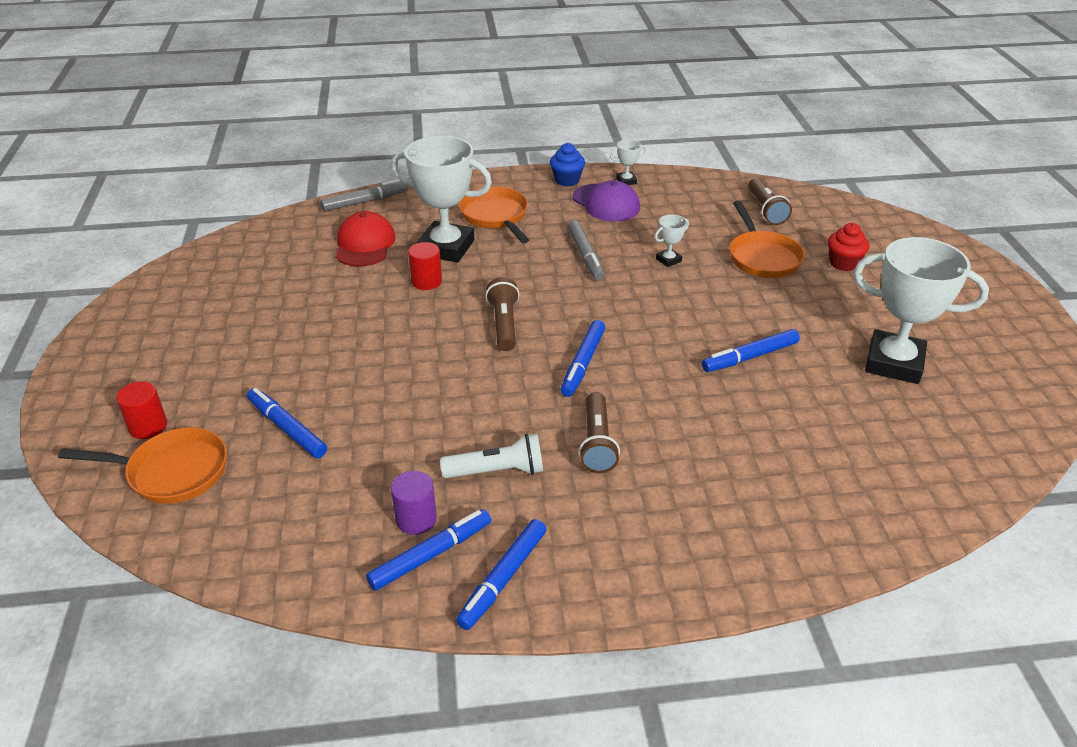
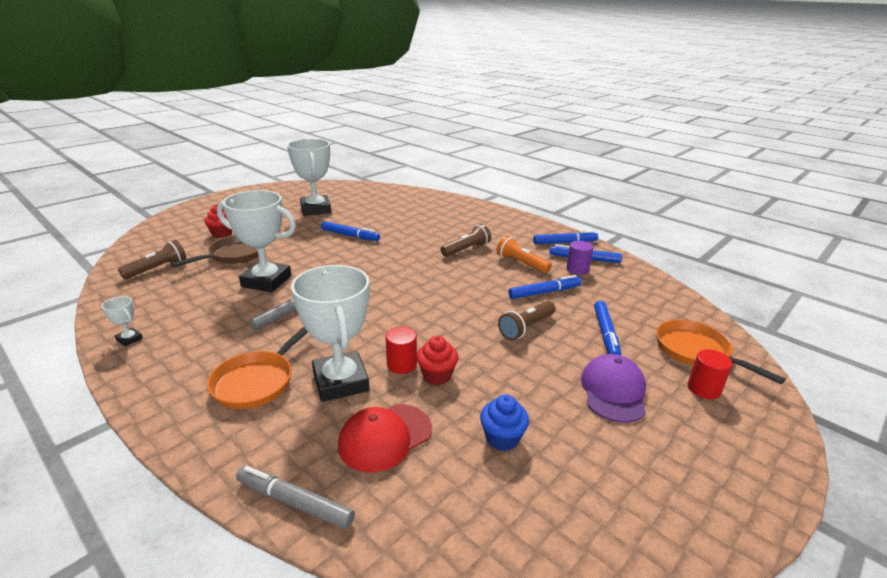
camera: 130 degrees left, 10 degrees down
(389, 291) = (437, 375): none -> red cupcake
(497, 471) = (521, 264): white flashlight -> orange flashlight
(504, 324) = (411, 308): brown flashlight -> brown flashlight (526, 328)
(567, 180) = (144, 372): blue cupcake -> blue cupcake (502, 438)
(583, 363) = (414, 271): blue marker -> blue marker (544, 292)
(606, 203) = (187, 334): purple cap -> purple cap (613, 391)
(668, 260) = (266, 281): white trophy -> white trophy, size x2.41
(762, 257) = (234, 255): orange pan -> brown pan

